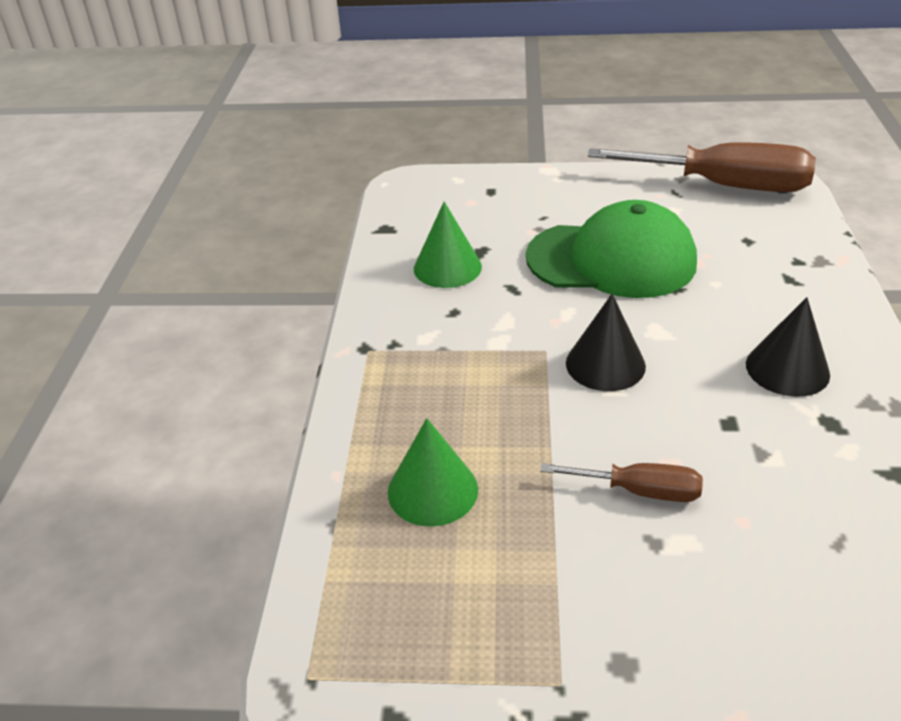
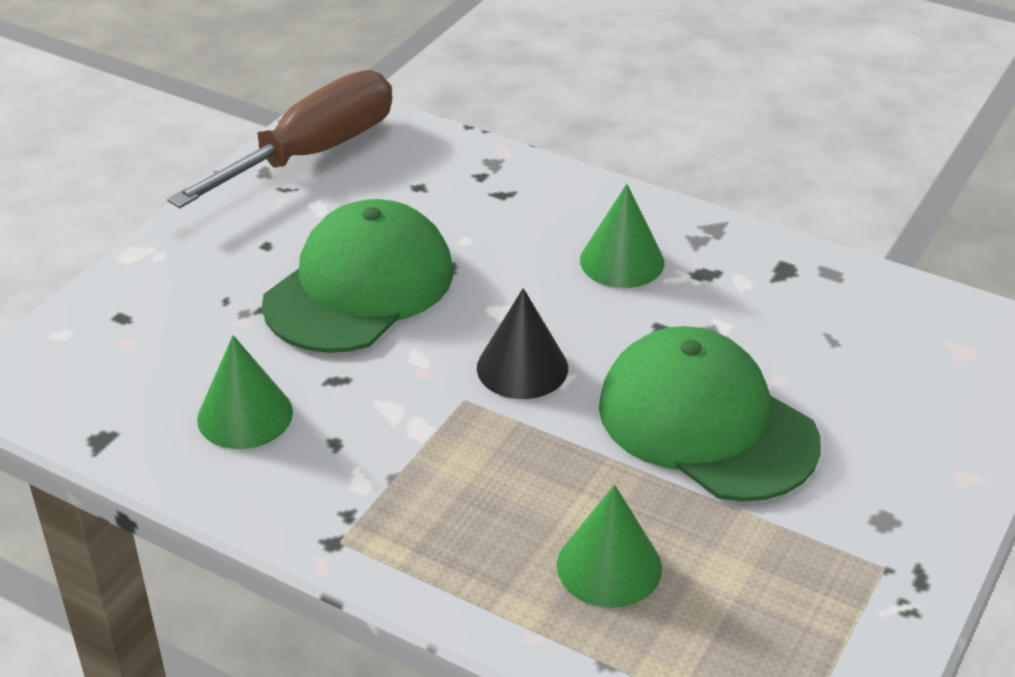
camera: 65 degrees left, 0 degrees up
(639, 491) = (706, 423): brown screwdriver -> green cap
(787, 369) = (622, 261): black cone -> green cone

